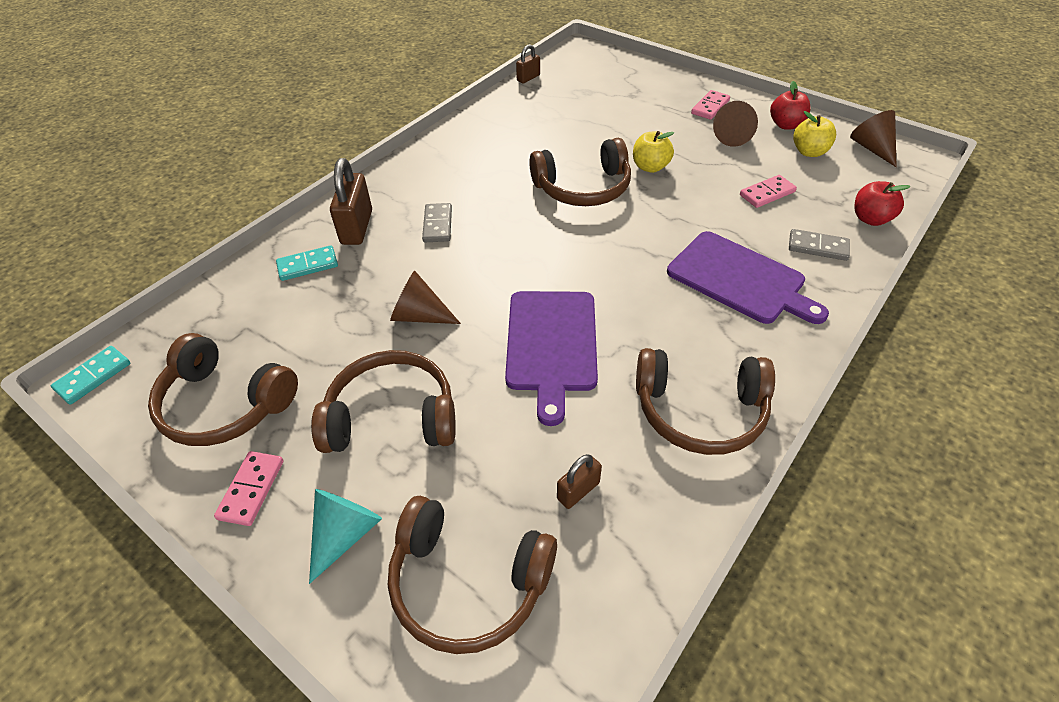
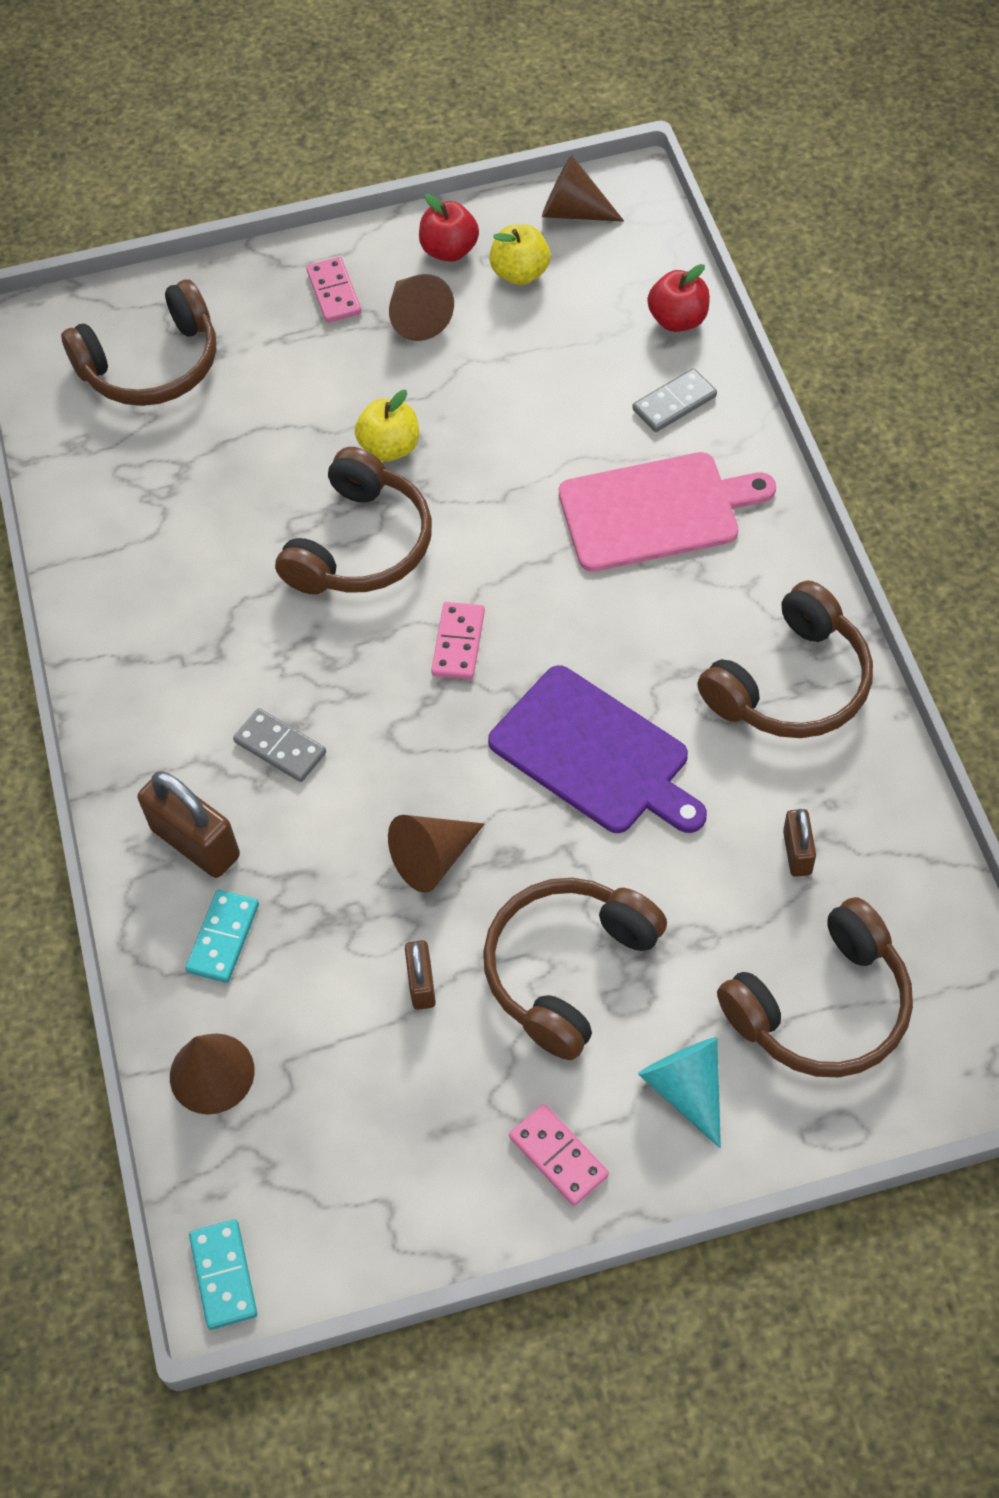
camera: 50 degrees left, 10 degrees up
(222, 304) = (212, 1073): none -> brown cone
(225, 404) = (404, 1136): brown headphones -> brown headphones (152, 365)
(528, 78) = (43, 439): brown padlock -> brown padlock (422, 984)
(740, 279) = (655, 511): purple cutting board -> pink cutting board
(767, 193) = (550, 374): pink domino -> pink domino (458, 643)

